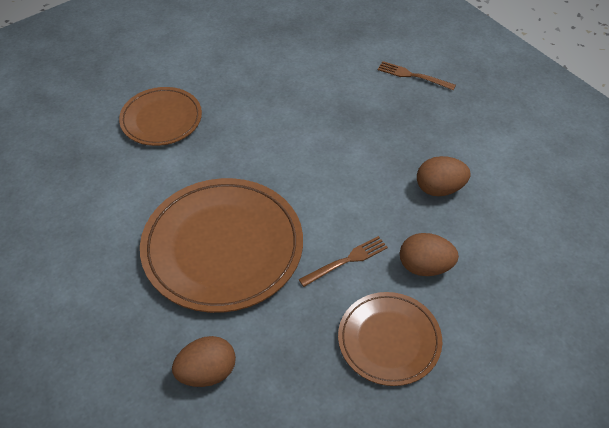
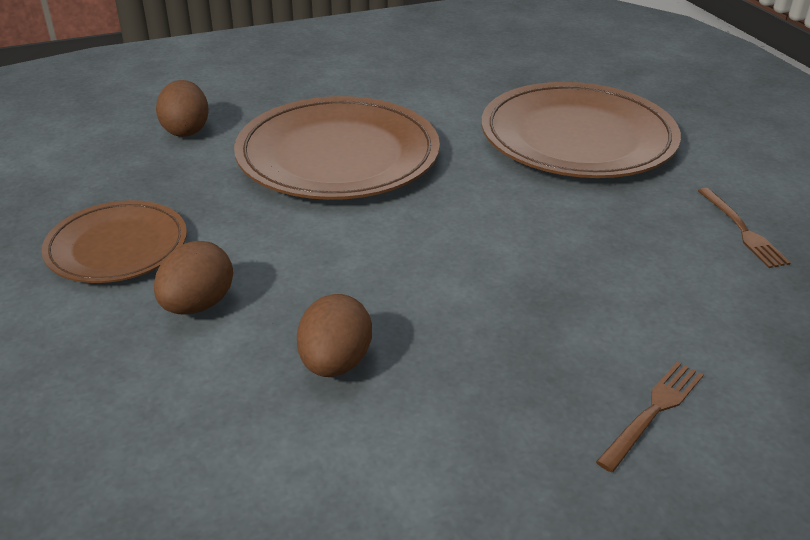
camera: 105 degrees right, 15 degrees down
(161, 119) = (577, 138): brown plate -> brown plate, size x1.71
(346, 261) = (257, 238): brown fork -> brown fork (742, 230)

